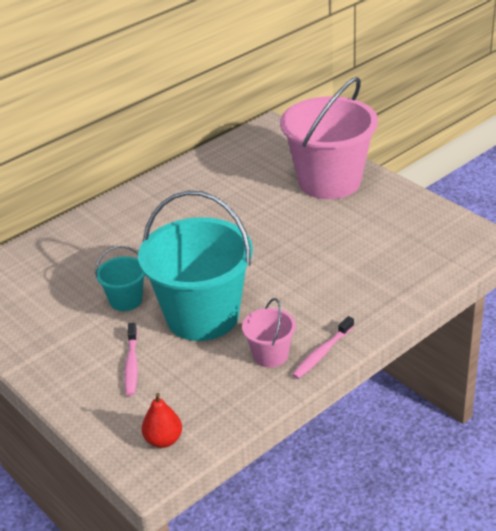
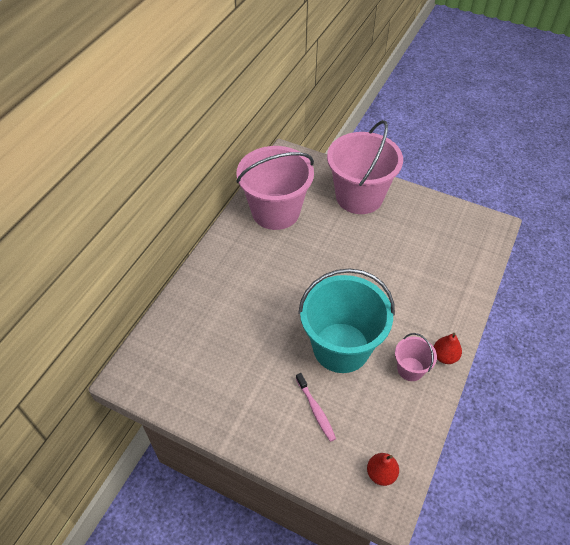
camera: 25 degrees left, 15 degrees up
(126, 300) = (274, 349): turquoise bucket -> none
(218, 177) = (275, 211): none -> pink bucket
(322, 353) = (444, 356): pink toothbrush -> red pear

